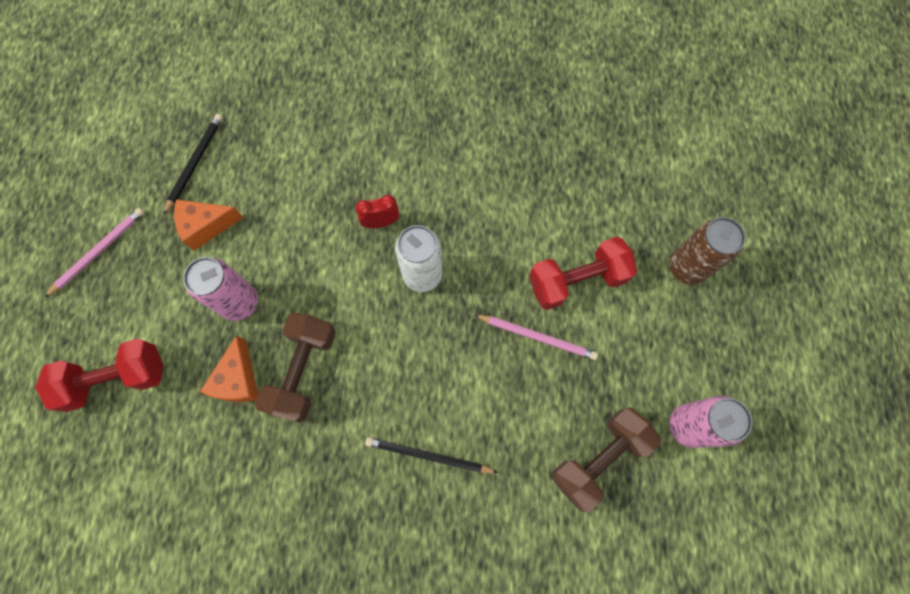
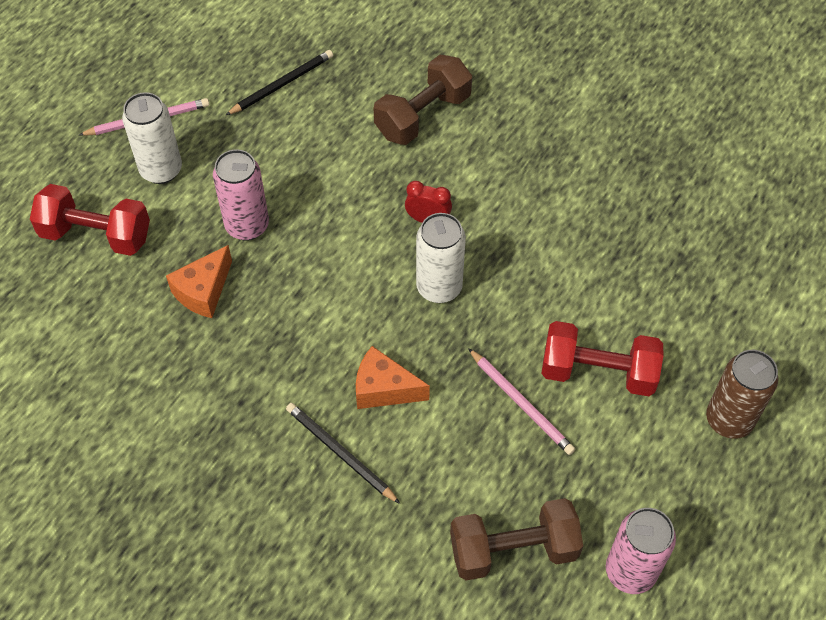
camera: 30 degrees right, 15 degrees down
(137, 291) = (161, 170): none -> white can
(206, 226) = (258, 144): orange cheese -> orange cheese (384, 389)
(303, 371) = (268, 314): brown dumbbell -> brown dumbbell (422, 115)

